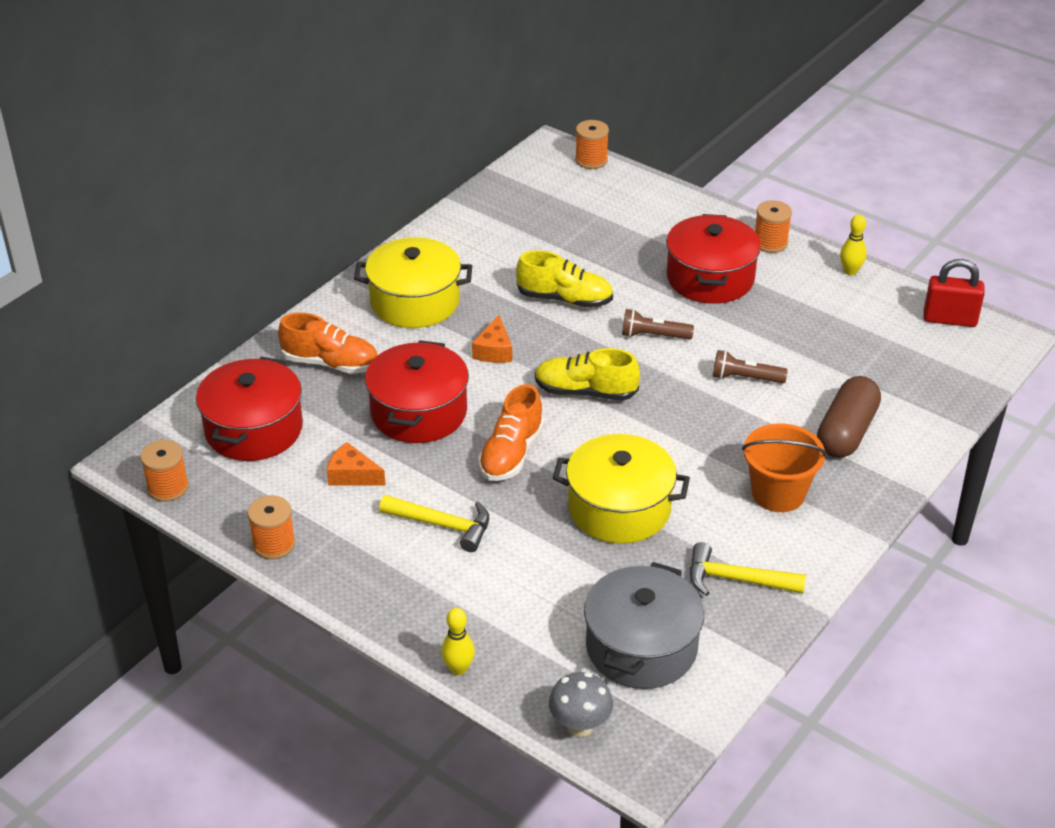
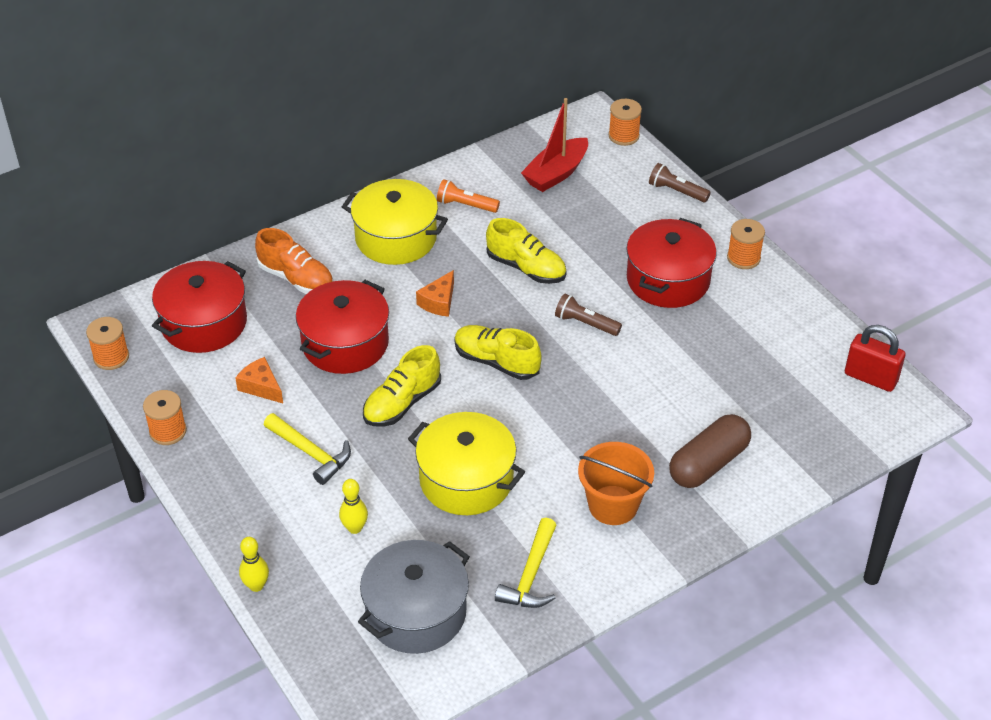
camera: 20 degrees right, 5 degrees up
(469, 255) = (465, 205): none -> orange flashlight
(511, 453) = (402, 403): orange shoe -> yellow shoe
(544, 207) = (556, 173): none -> red boat
(580, 726) = (327, 667): grey mushroom -> none
(736, 579) = (530, 575): yellow hammer -> yellow hammer turned 105 degrees counterclockwise
(745, 378) = (645, 386): brown flashlight -> brown flashlight (676, 191)
(850, 271) = (803, 305): yellow bowling pin -> yellow bowling pin (355, 528)

